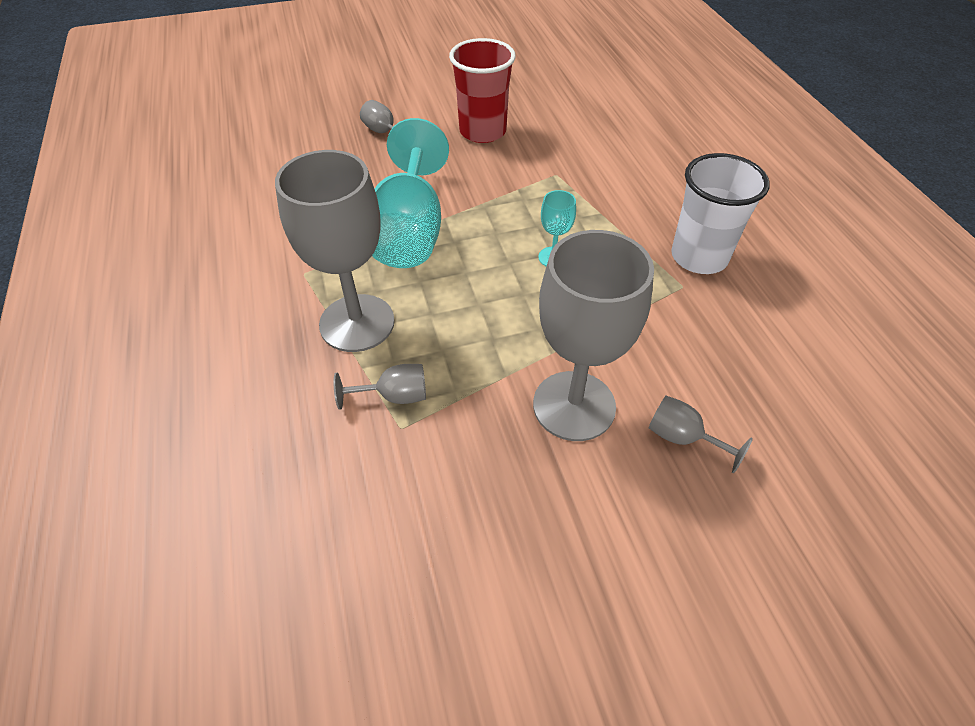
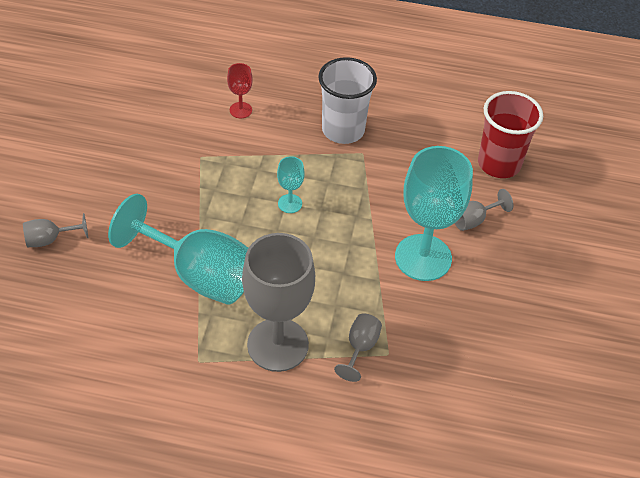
camera: 65 degrees left, 0 degrees up
(482, 131) = (107, 174): red cup -> red cup (499, 164)
(574, 405) = (423, 257): grey goblet -> turquoise goblet
(642, 175) = (240, 110): none -> red goblet

